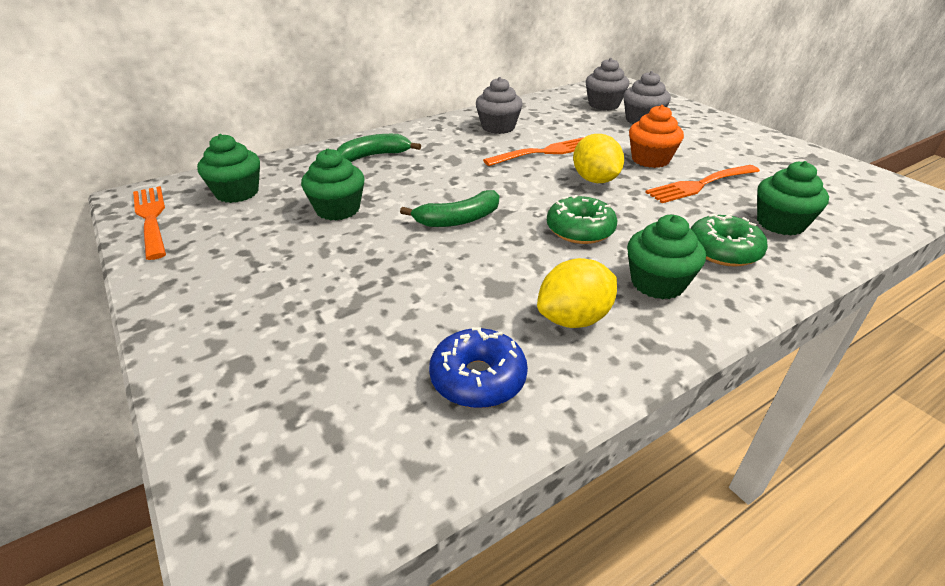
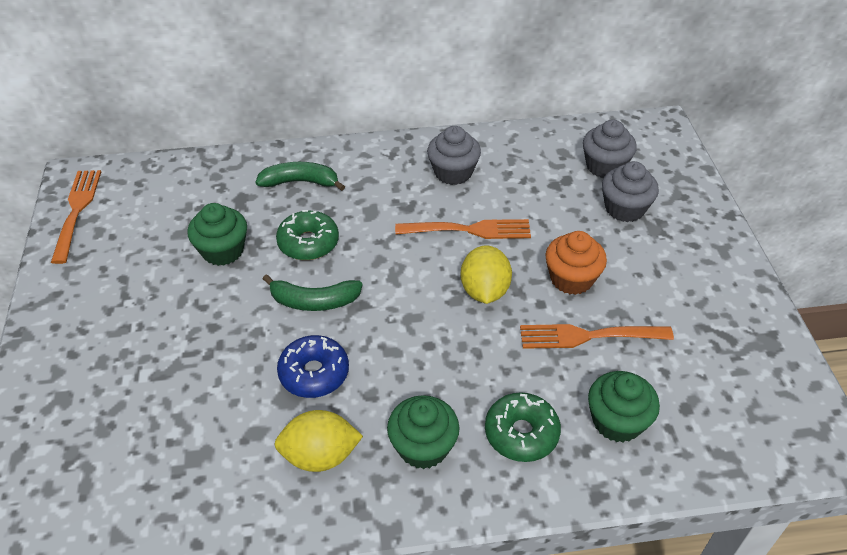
camera: 25 degrees right, 10 degrees up
(237, 193) = (156, 199): green cupcake -> none
(478, 378) = (206, 482): blue donut -> blue donut (314, 373)
(580, 230) = (411, 355): green donut -> green donut (308, 243)

